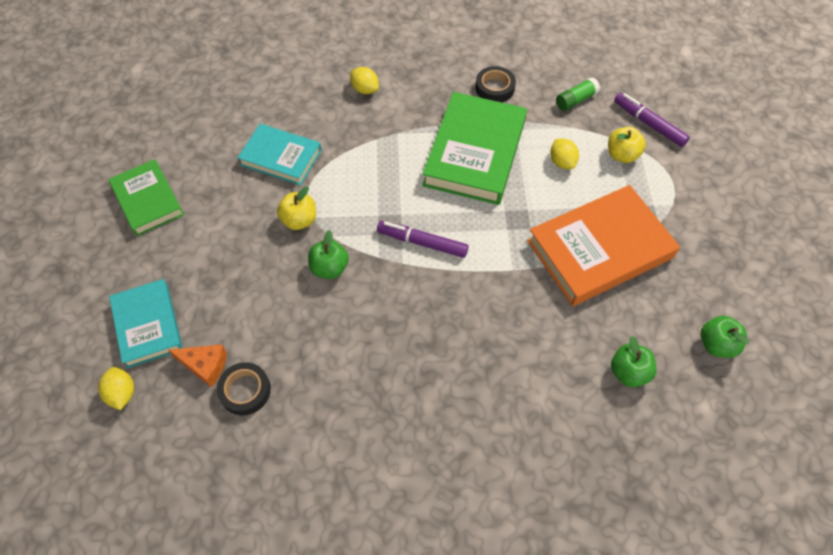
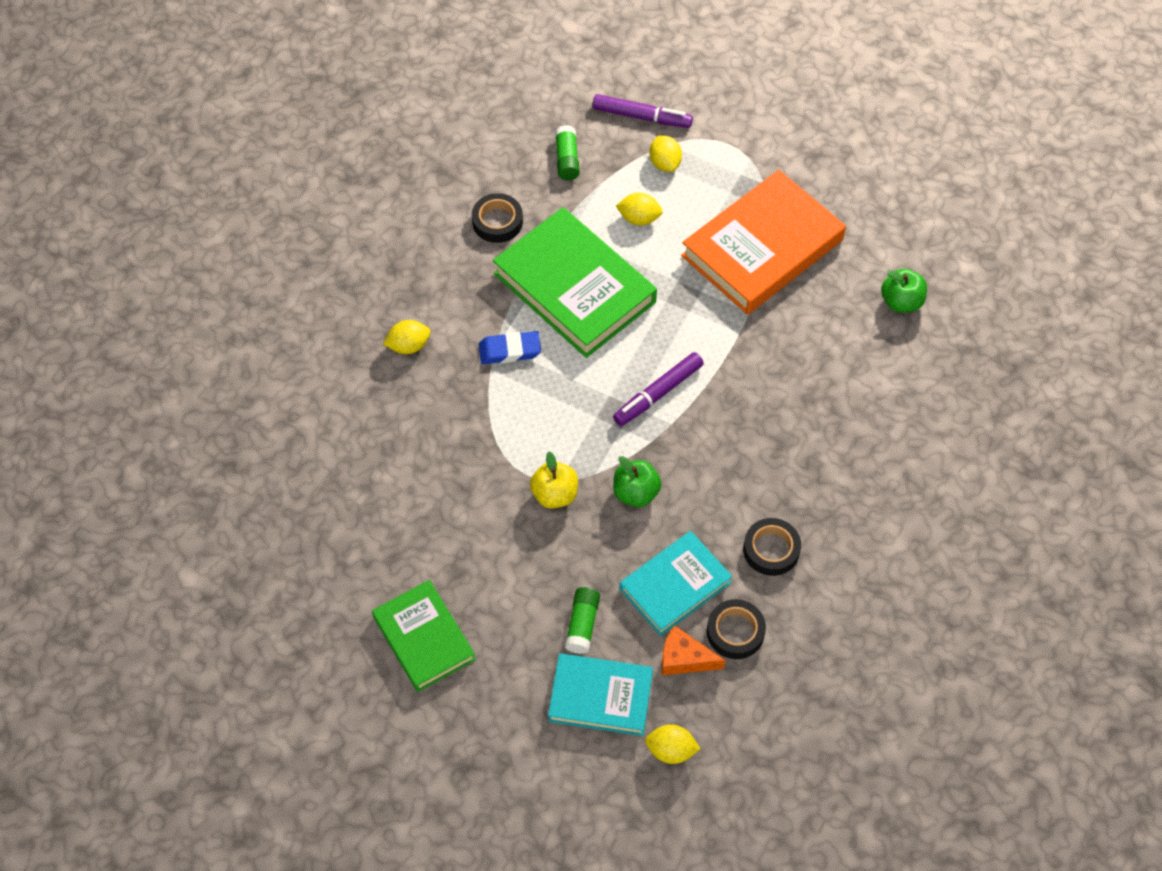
camera: 60 degrees left, 0 degrees up
(148, 200) = (424, 638): green book -> green book turned 60 degrees clockwise
(202, 286) = (582, 624): none -> green glue stick
(205, 366) = (684, 658): orange cheese -> orange cheese turned 120 degrees counterclockwise
(281, 157) = (453, 475): turquoise book -> turquoise book (675, 586)
(332, 382) = (771, 550): none -> black tape
(398, 142) = (510, 350): none -> blue eraser
(599, 249) = (762, 248): orange book -> orange book turned 45 degrees clockwise
(622, 155) = (665, 163): yellow apple -> yellow lemon
(649, 124) = (641, 117): purple marker -> purple marker turned 150 degrees counterclockwise
(716, 344) = (913, 220): green apple -> none

